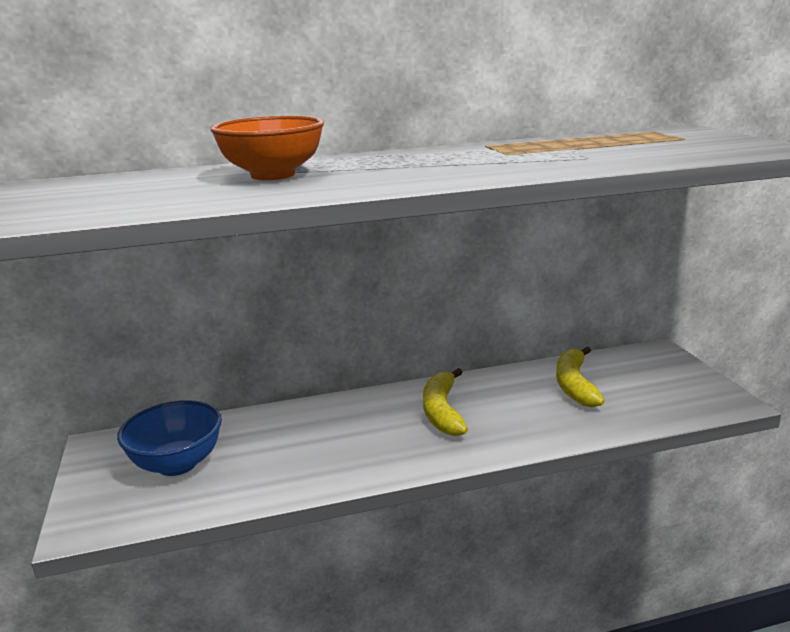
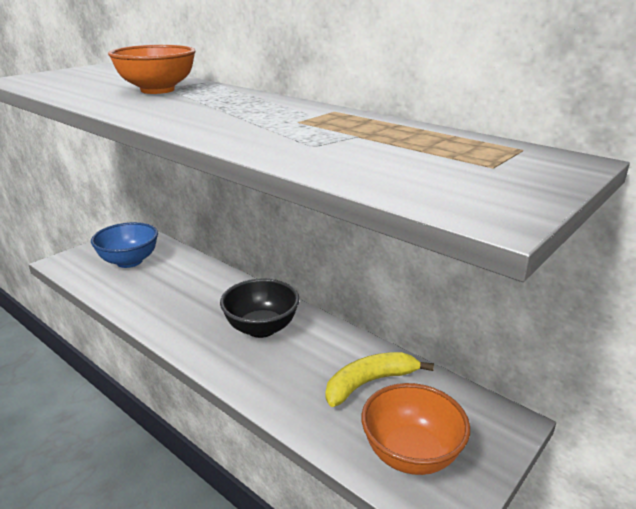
camera: 55 degrees right, 5 degrees up
(442, 411) = (261, 328): yellow banana -> black bowl
(669, 395) = (411, 454): none -> orange bowl

